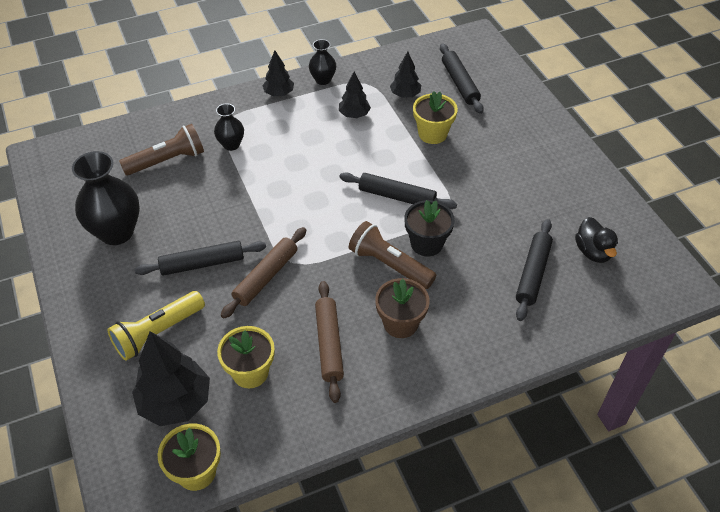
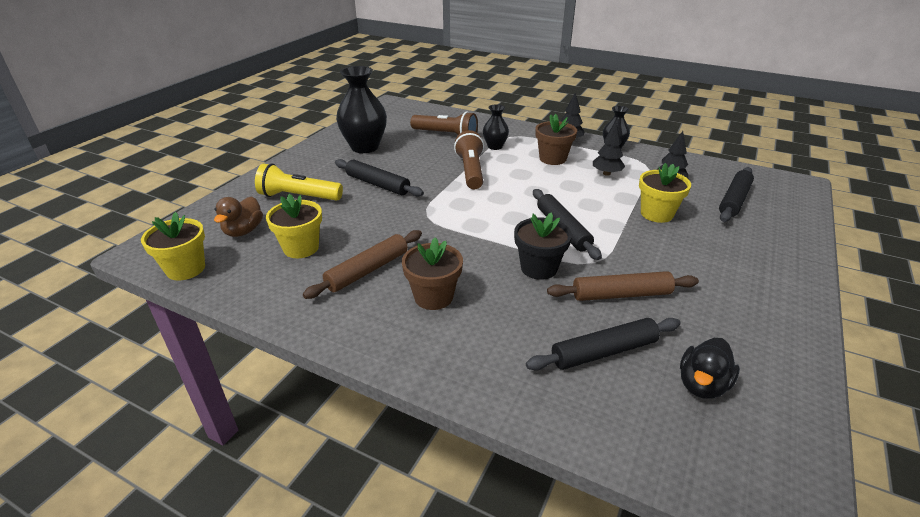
camera: 50 degrees right, 15 degrees down
(176, 402) = (243, 231): black tree -> brown duck
(266, 277) = (398, 212): brown rolling pin -> brown rolling pin (621, 294)
(296, 126) = (552, 159): none -> brown flower pot
(389, 264) = (488, 260): brown flashlight -> brown flashlight (471, 171)

